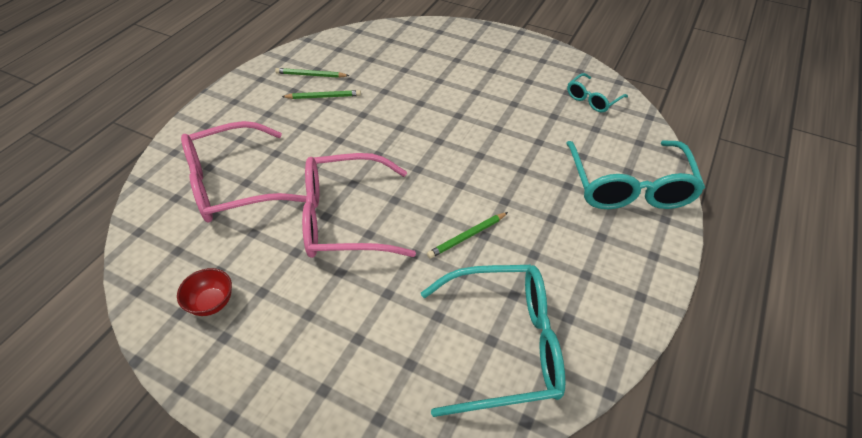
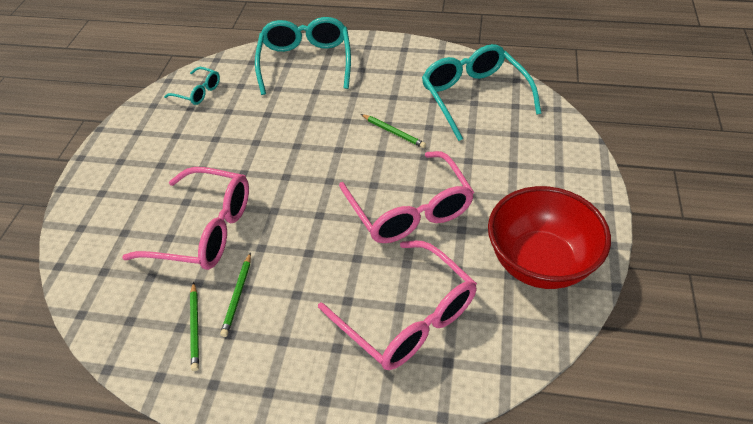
camera: 105 degrees left, 0 degrees up
(211, 303) = (540, 262): red bowl -> red bowl, size x2.45
(323, 97) = (237, 296): green pencil -> green pencil turned 150 degrees counterclockwise
(400, 87) = (204, 230): none -> pink glasses
(629, 187) = (305, 62): turquoise glasses -> turquoise glasses turned 75 degrees counterclockwise

